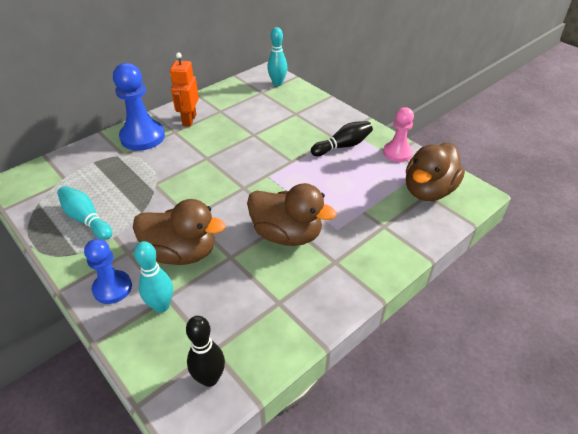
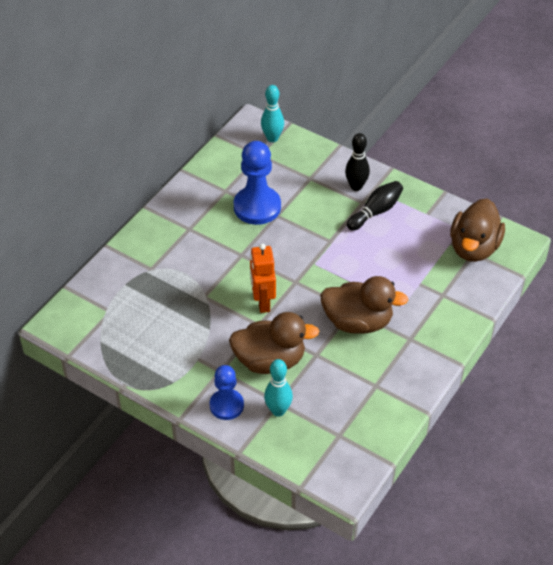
camera: 15 degrees left, 5 degrees up
(86, 219) = (160, 348): turquoise bowling pin -> none
(142, 137) = (159, 242): blue pawn -> blue pawn (257, 207)
(189, 120) = (197, 210): orange robot -> orange robot (262, 302)
(209, 378) = (346, 456): black bowling pin -> black bowling pin (356, 186)
(397, 153) = (433, 209): pink pawn -> none

